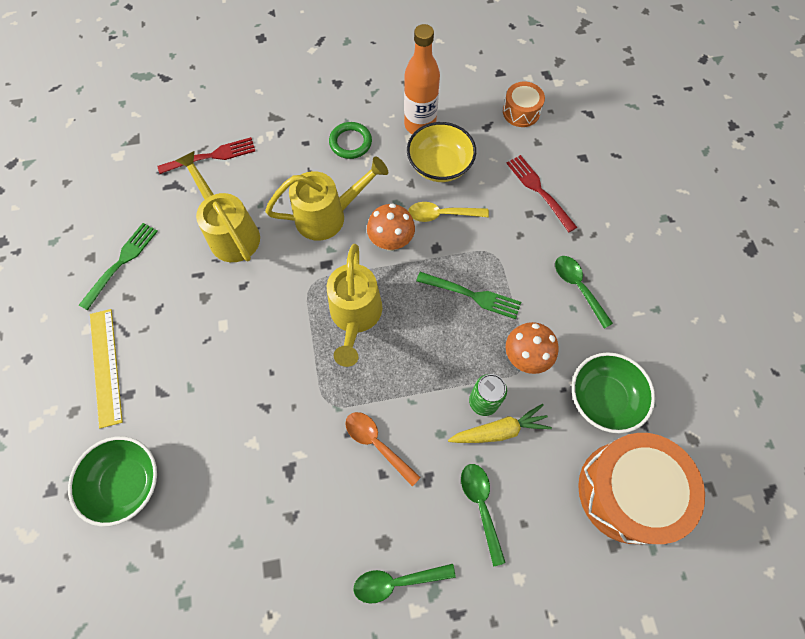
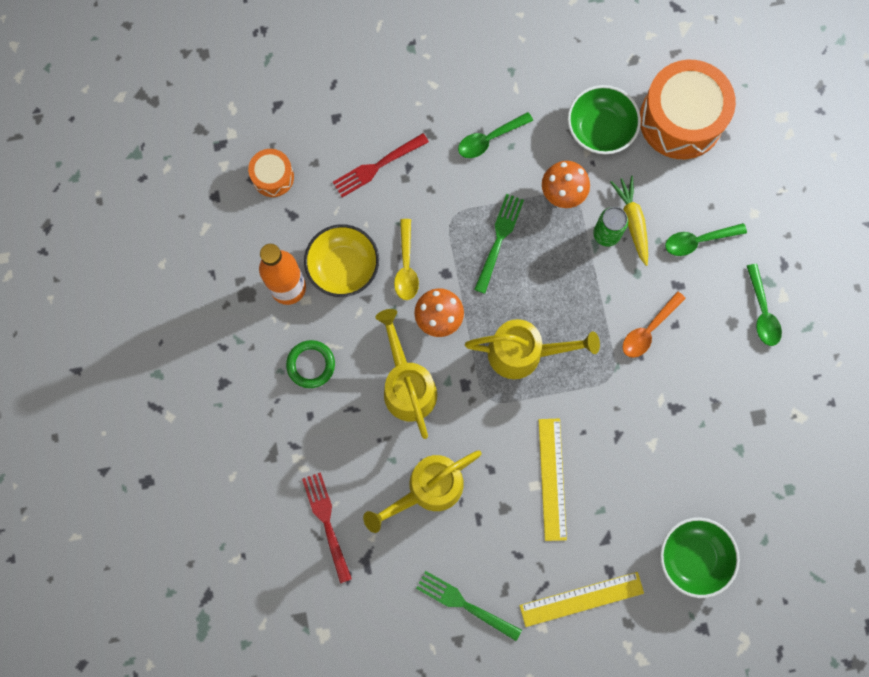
camera: 90 degrees left, 10 degrees up
(227, 341) = (552, 479): none -> yellow ruler

